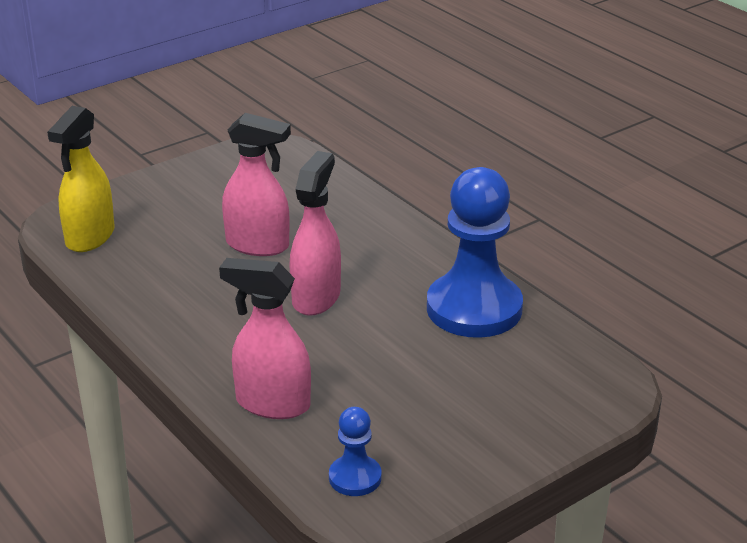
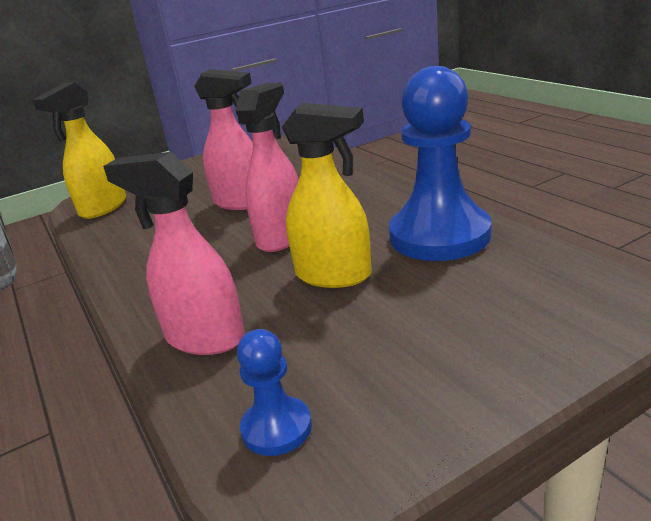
camera: 10 degrees right, 5 degrees down
(378, 347) = (334, 275): none -> yellow spray bottle

